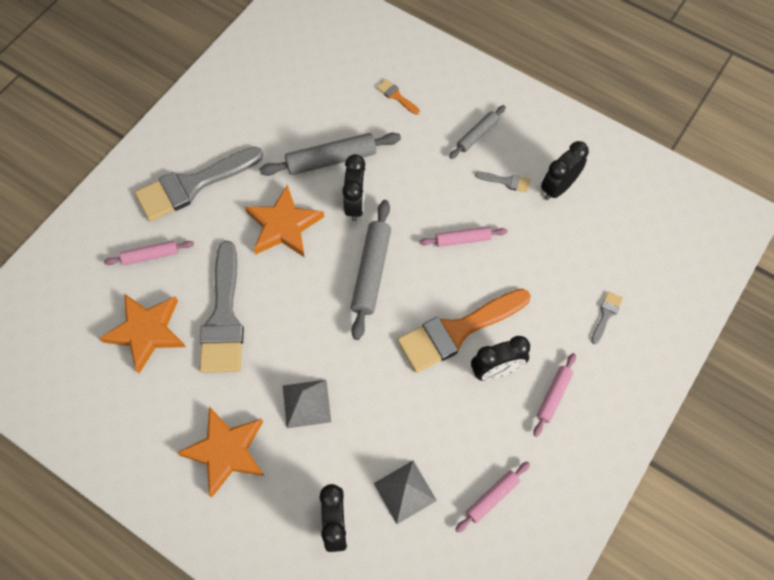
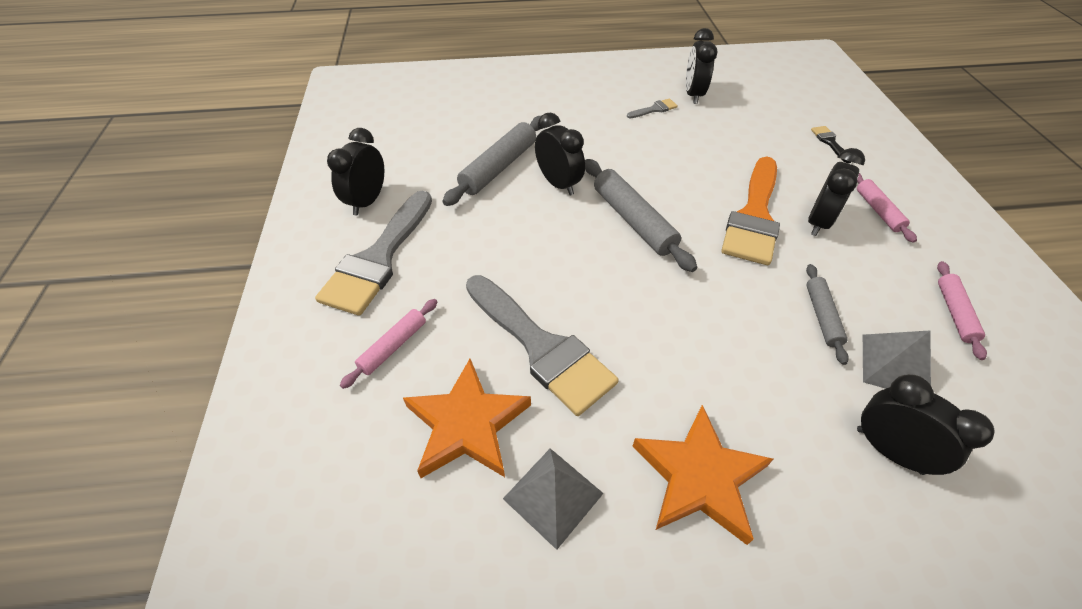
camera: 40 degrees left, 15 degrees down
(223, 131) = (367, 201): none -> black clock
(283, 226) = (512, 235): orange star -> none
(306, 403) = (715, 361): grey pyramid -> grey pyramid (553, 495)
(396, 96) = (504, 104): orange brush -> none
(462, 239) = (673, 158): pink rolling pin -> none
(477, 135) = (597, 96): grey rolling pin -> grey rolling pin (822, 316)
(606, 315) = (829, 142): grey brush -> black brush

